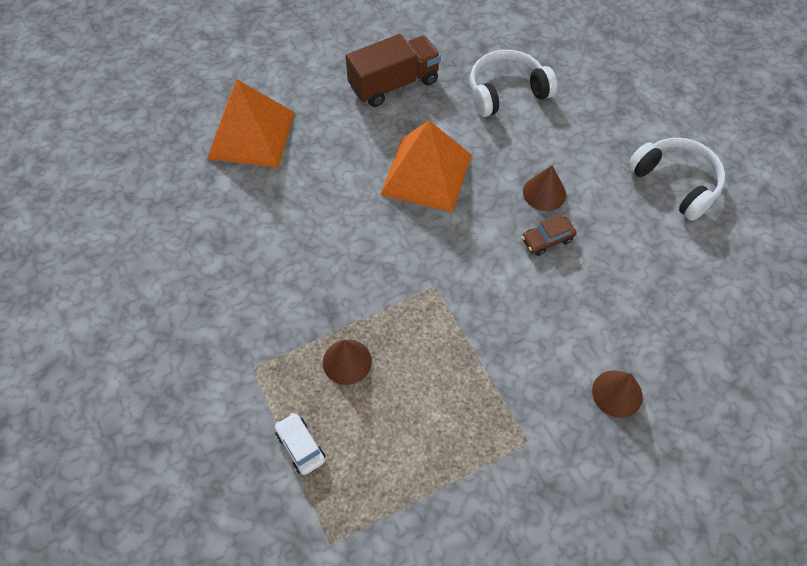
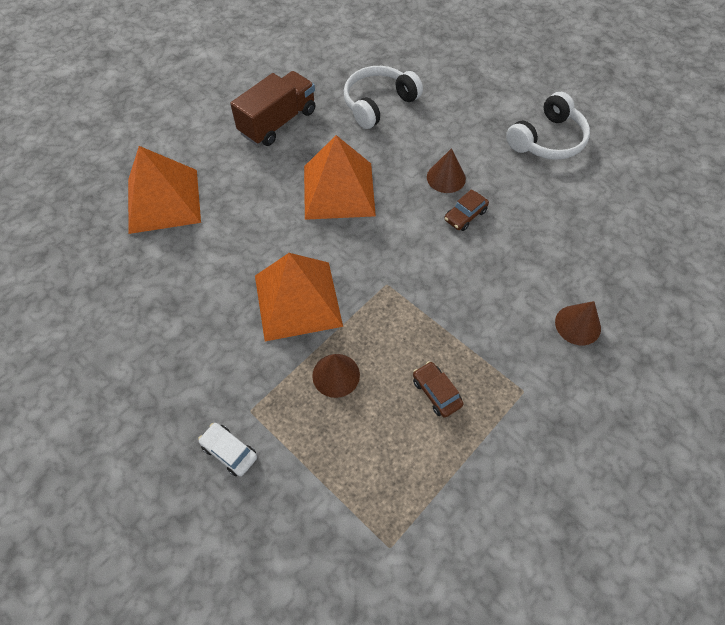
camera: 20 degrees left, 0 degrees up
(300, 446) = (325, 467): white car -> white car (229, 451)
(340, 275) = (297, 300): none -> orange pyramid
(438, 412) = (436, 392): none -> brown car
(676, 183) = (547, 140): white headphones -> white headphones turned 105 degrees clockwise

